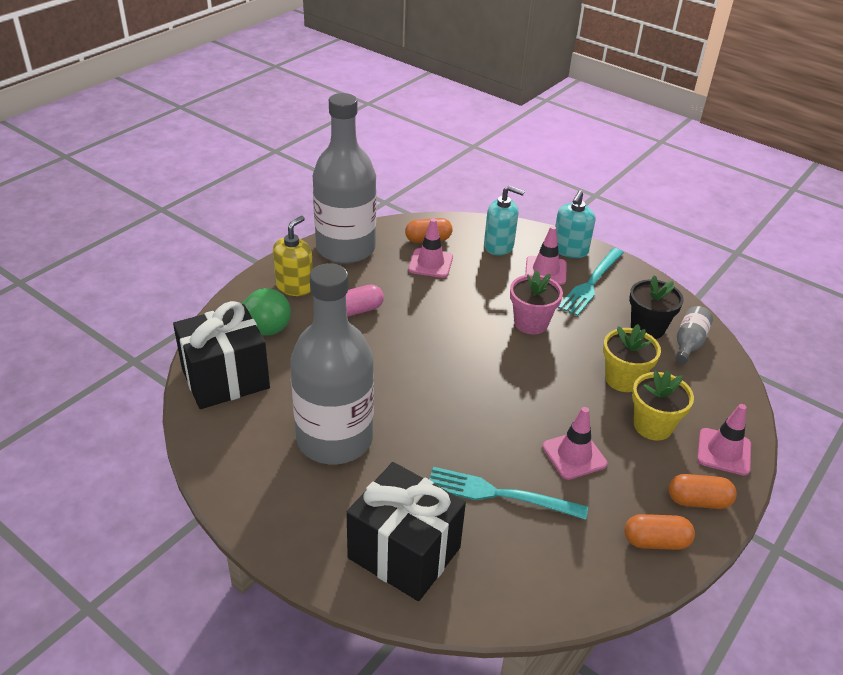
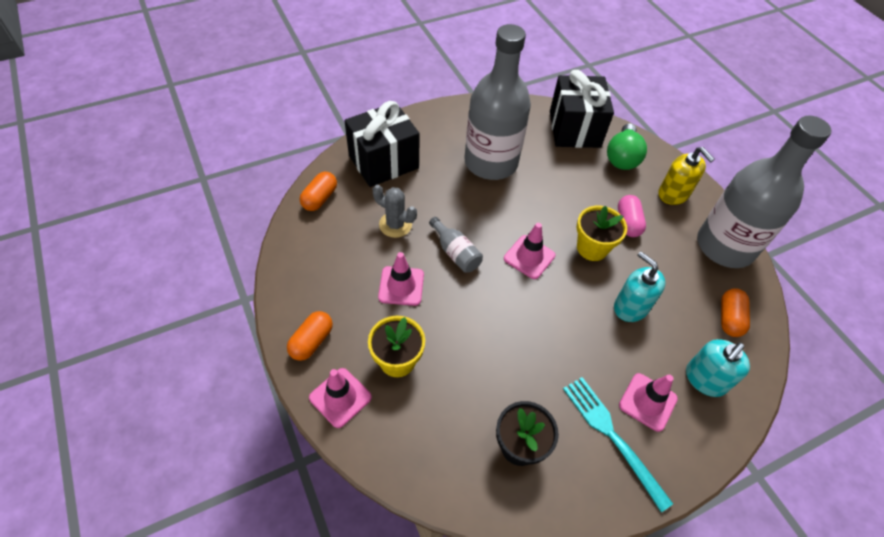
camera: 115 degrees right, 15 degrees up
(430, 263) = (685, 302): pink traffic cone -> pink traffic cone (529, 257)
(499, 494) = (395, 225): turquoise fork -> grey cactus
(531, 323) = (566, 341): pink flower pot -> none
(570, 250) = (682, 452): turquoise soap dispenser -> turquoise soap dispenser (630, 307)
(623, 379) = (460, 373): yellow flower pot -> yellow flower pot (592, 248)
(655, 541) = (301, 290): orange capsule -> orange capsule (320, 198)
(689, 343) = (480, 473): grey bottle -> grey bottle (455, 253)

